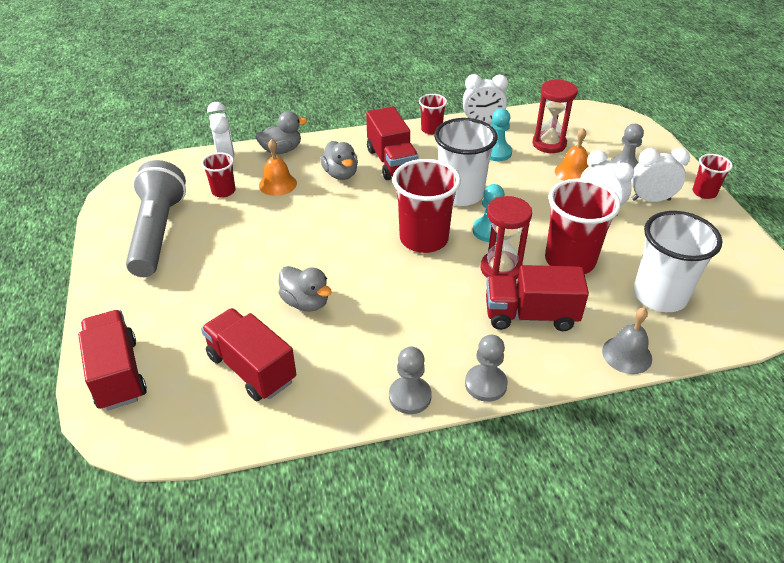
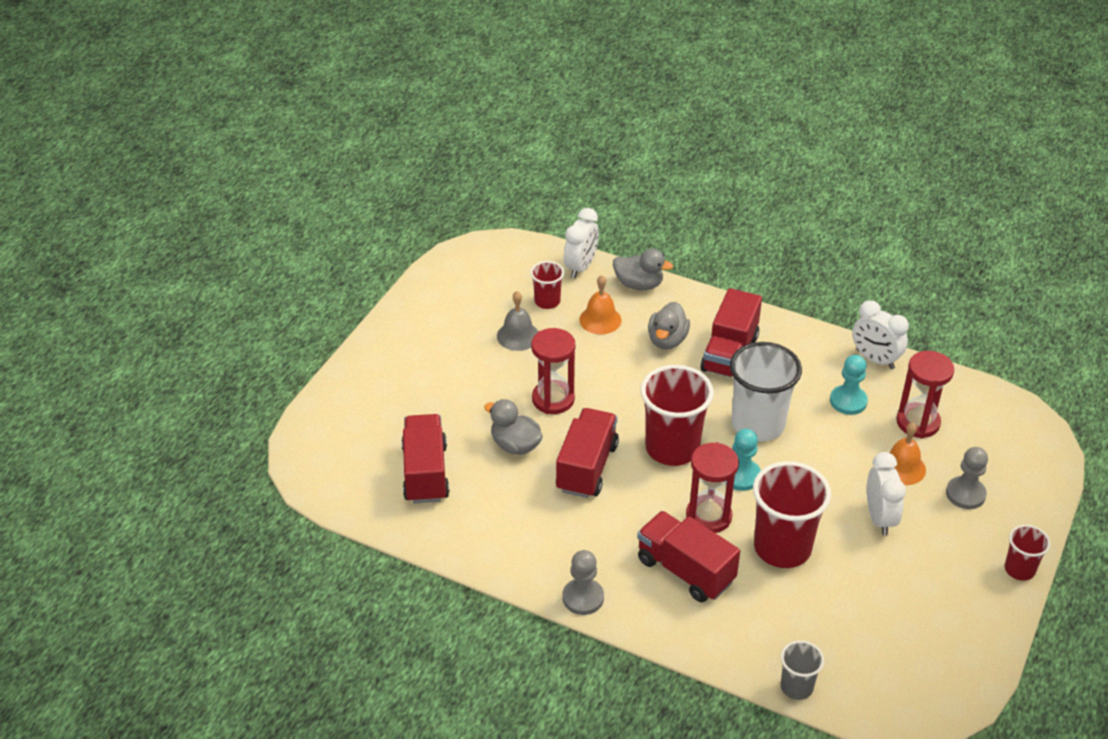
camera: 40 degrees right, 0 degrees up
(117, 374) = (334, 419): red truck -> red truck (586, 467)
(158, 232) = (459, 313): grey flashlight -> none
(300, 253) = (553, 399): none -> red hourglass
(306, 302) = (515, 445): grey duck -> grey duck turned 135 degrees clockwise
(410, 396) = (516, 568): grey pawn -> none
(431, 129) = (810, 339): red cup -> none
(627, 354) = (727, 653): grey bell -> grey bell (518, 336)
(650, 199) = (947, 542): white clock -> none
(659, 295) = (826, 629): white cup -> none
(694, 346) = (796, 687): none -> grey cup

